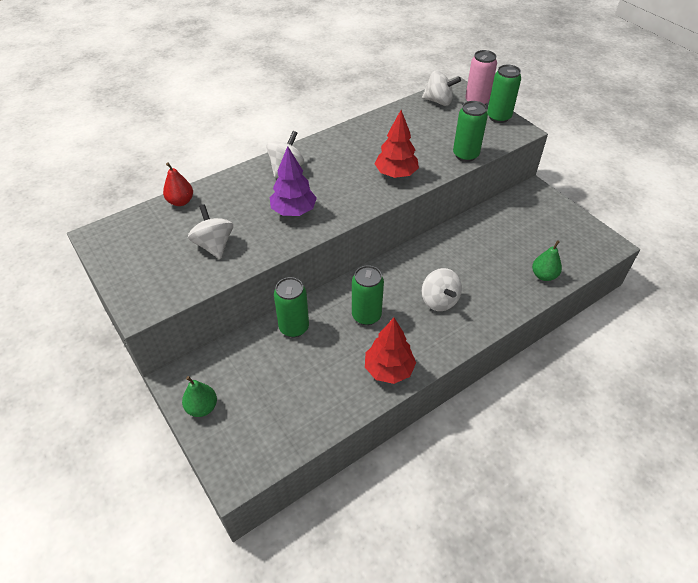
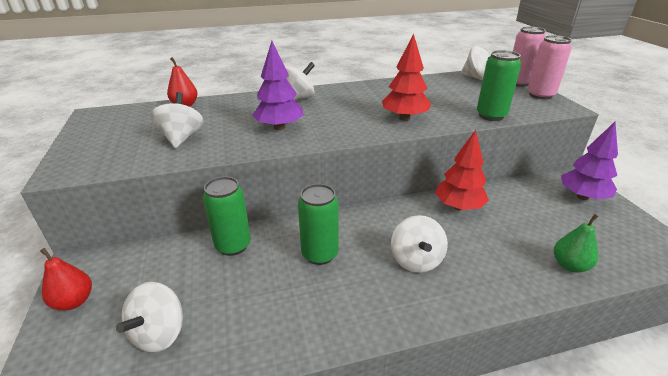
camera: 20 degrees right, 15 degrees down
(202, 407) = (74, 301): green pear -> red pear
(287, 408) = (159, 333): none -> white spinning top
(389, 370) = (312, 324): red tree -> red tree (458, 206)
(498, 117) = (540, 95): green can -> pink can
(543, 209) = (582, 197): none -> purple tree

